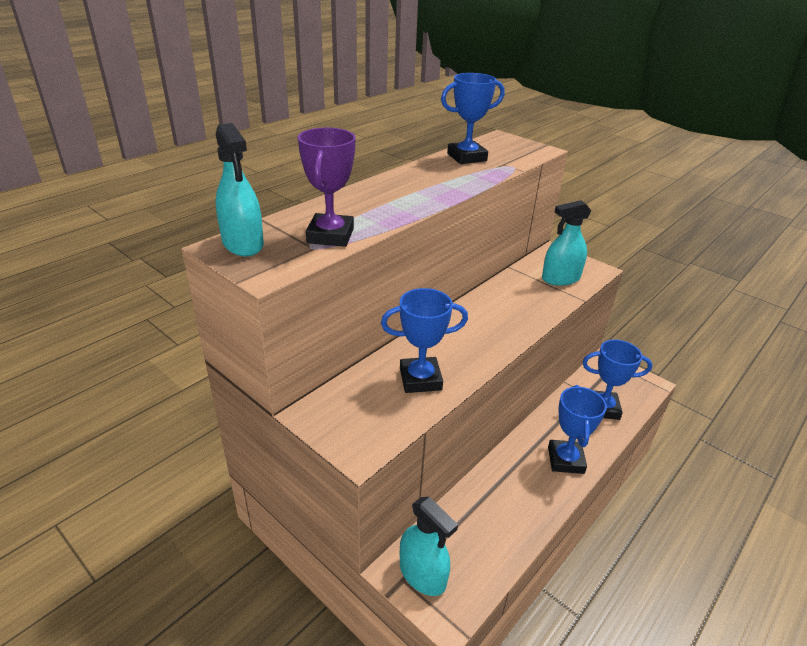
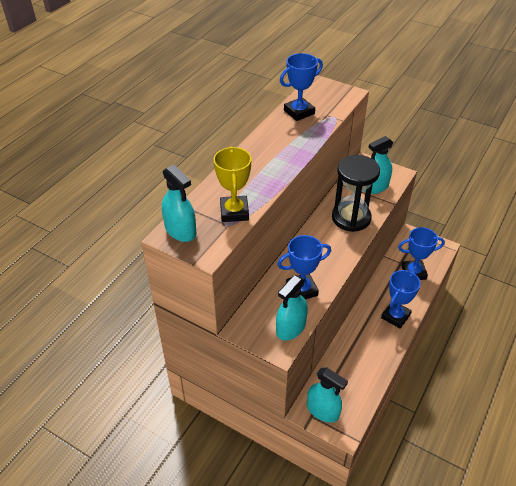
camera: 10 degrees left, 10 degrees up
(330, 235) = (234, 212): purple trophy -> yellow trophy
(386, 425) = (291, 328): none -> turquoise spray bottle
(518, 306) = (351, 218): none -> black hourglass
(565, 460) = (395, 316): blue trophy -> blue trophy turned 45 degrees clockwise

